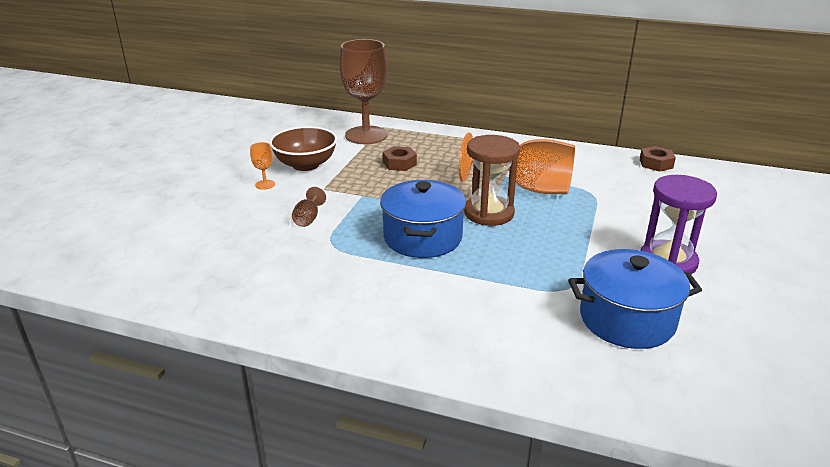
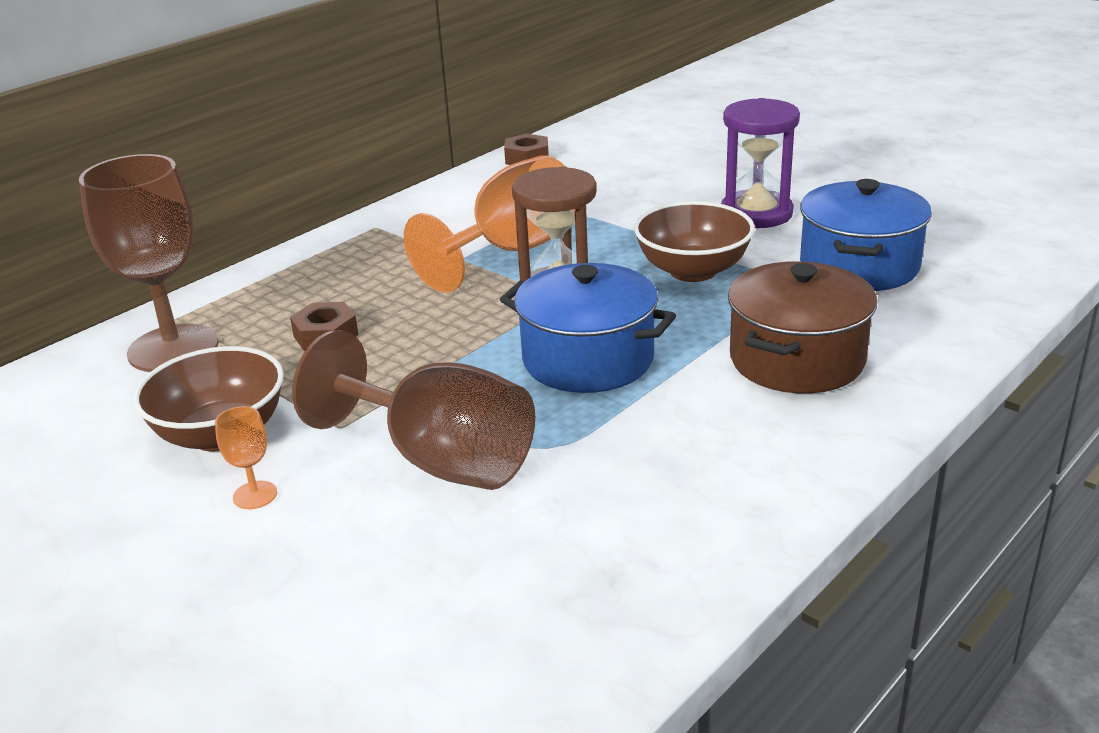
camera: 65 degrees left, 0 degrees up
(308, 218) = (439, 460): brown goblet -> brown goblet, size x2.48
(470, 310) = (797, 360): none -> brown pot
(556, 251) = (693, 271): none -> brown bowl

